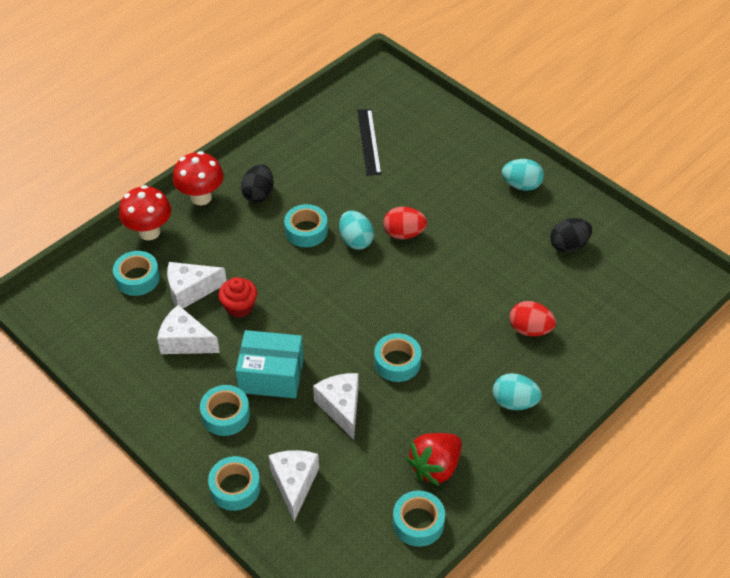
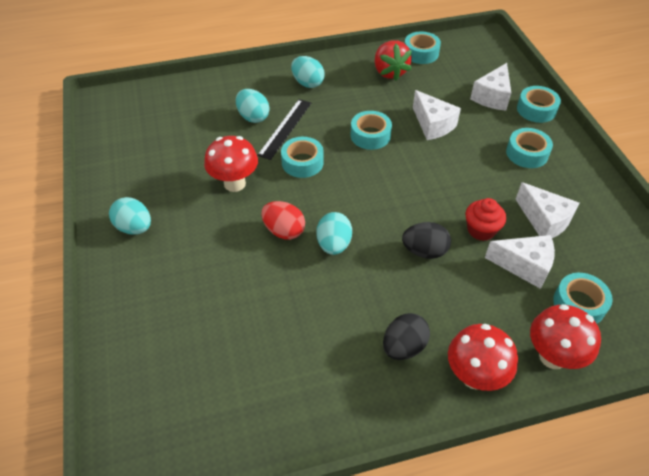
camera: 150 degrees left, 0 degrees up
(271, 375) = (477, 165): turquoise box -> none
(306, 231) = (376, 277): turquoise tape -> turquoise tape (302, 162)
(341, 407) = (433, 125): white cheese -> white cheese turned 45 degrees counterclockwise
(369, 141) = (233, 358): black ruler -> black ruler (285, 128)
(435, 467) = (389, 72): red strawberry -> red strawberry turned 90 degrees clockwise
(480, 254) = (234, 183): none -> red mushroom
(530, 329) = (253, 117): red egg -> turquoise egg
(568, 245) = (158, 159): black egg -> black egg (424, 251)

